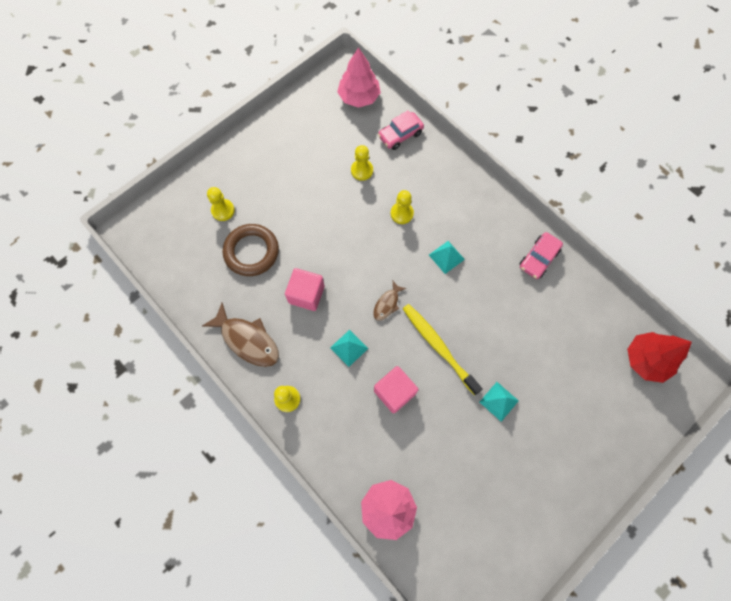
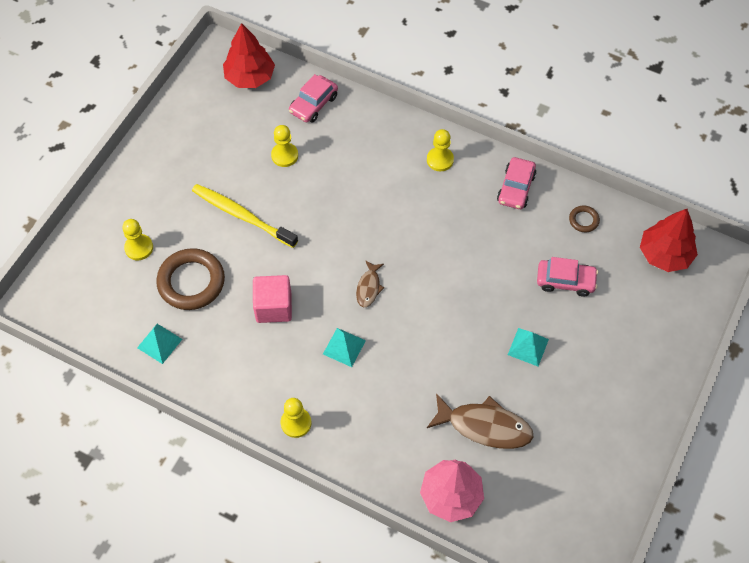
camera: 20 degrees left, 10 degrees down
(247, 340) = (225, 377): brown fish -> brown fish (484, 426)
(359, 97) = (250, 77): pink tree -> red tree
(394, 392) = (412, 375): pink cube -> none
(402, 213) = (348, 187): yellow pawn -> yellow pawn (440, 160)
(438, 346) = (442, 313): yellow toothbrush -> yellow toothbrush (241, 215)
(446, 257) = (415, 218): turquoise pyramid -> turquoise pyramid (159, 343)
(551, 354) = (565, 281): none -> pink car
(586, 305) = (583, 220): none -> brown ring

